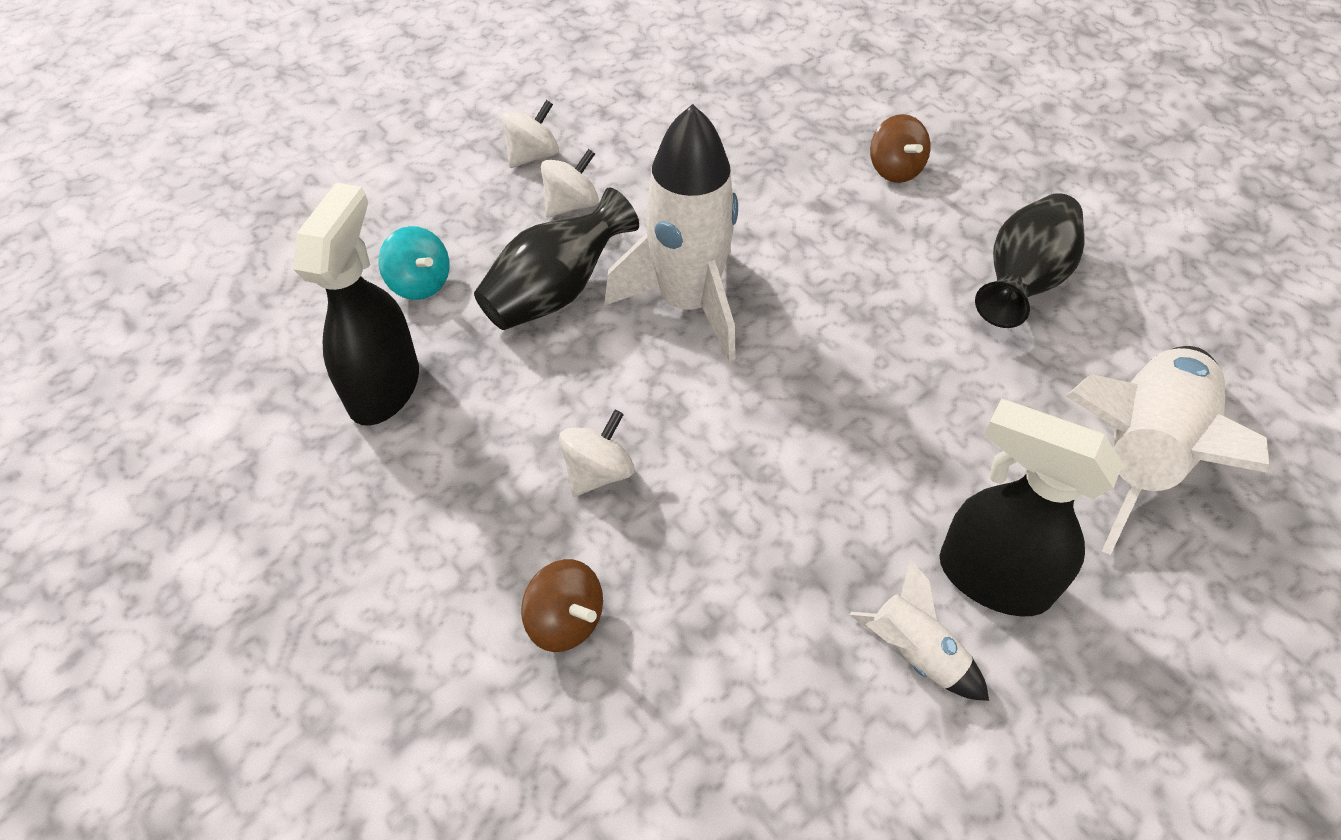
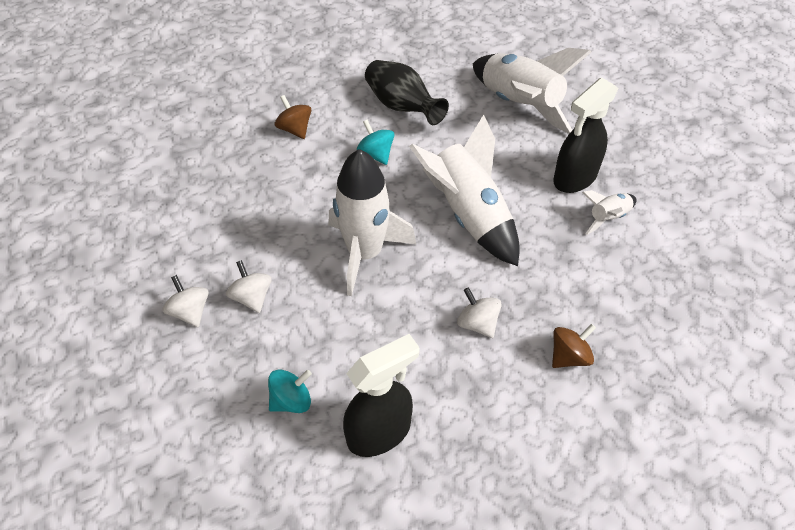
camera: 75 degrees left, 0 degrees up
(385, 387) = (380, 432): black spray bottle -> black spray bottle turned 120 degrees clockwise
(556, 292) = (330, 320): black vase -> none
(822, 420) = (469, 214): none -> white rocket
(894, 272) = (376, 154): none -> turquoise spinning top
(895, 169) = (295, 129): brown spinning top -> brown spinning top turned 120 degrees counterclockwise

